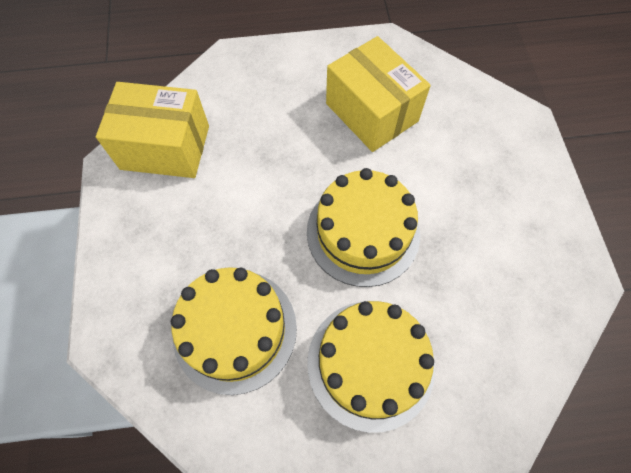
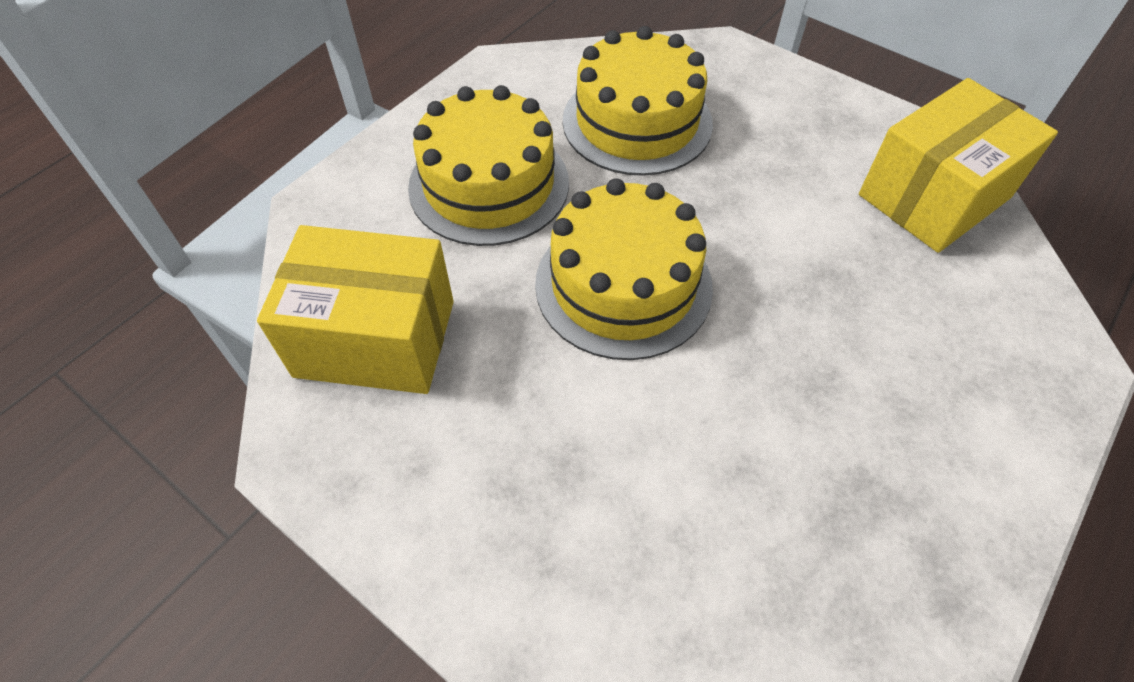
camera: 135 degrees right, 10 degrees down
(371, 112) = (800, 450): yellow box -> yellow box (375, 338)

